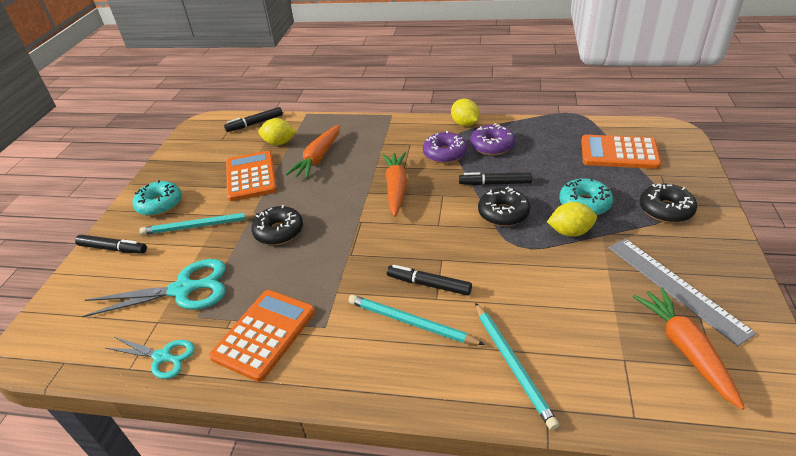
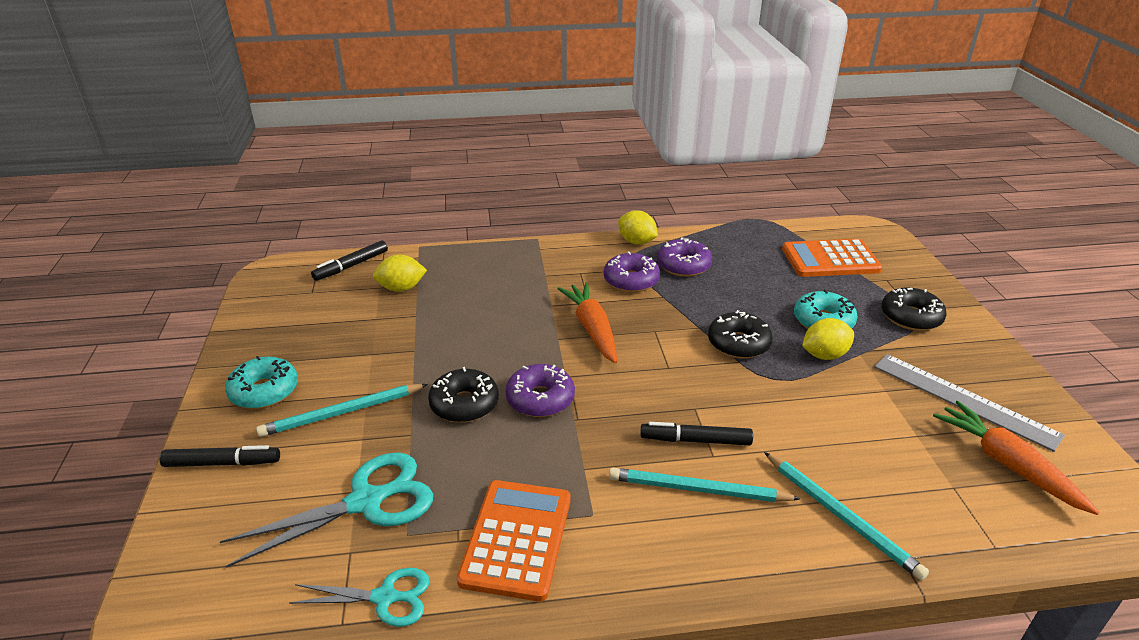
camera: 20 degrees left, 5 degrees down
(251, 176) = (384, 337): orange calculator -> none
(318, 158) = (467, 303): orange carrot -> none
(332, 235) = (540, 399): none -> purple donut
(495, 183) = (710, 309): black marker -> none

